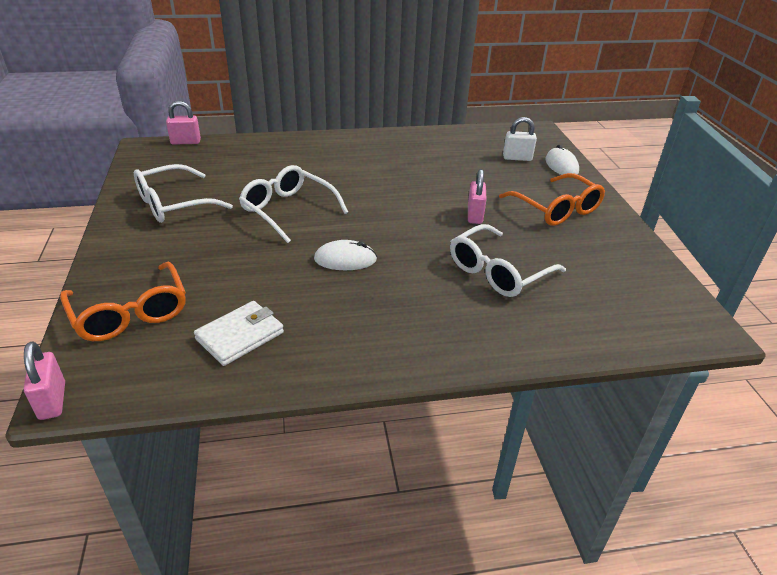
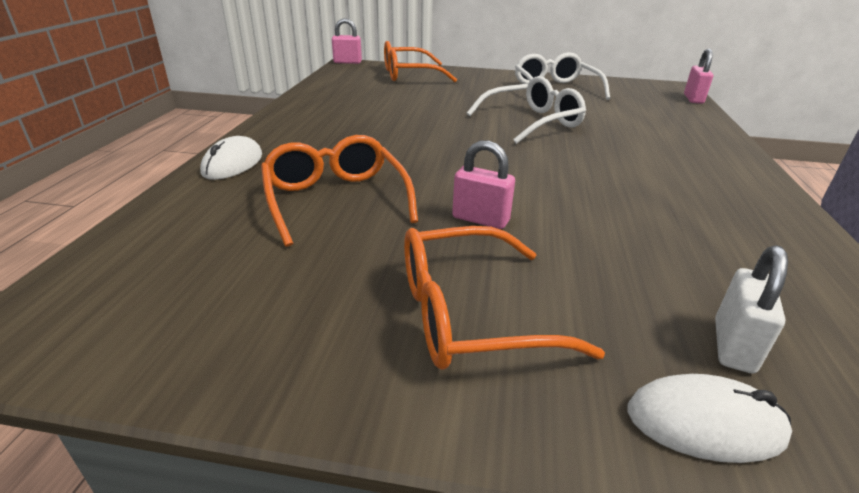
camera: 110 degrees right, 5 degrees down
(240, 336) = (356, 93): white wallet -> none
(345, 260) = (425, 132): white mouse -> white mouse (233, 164)
(498, 272) = (336, 199): white glasses -> orange glasses

